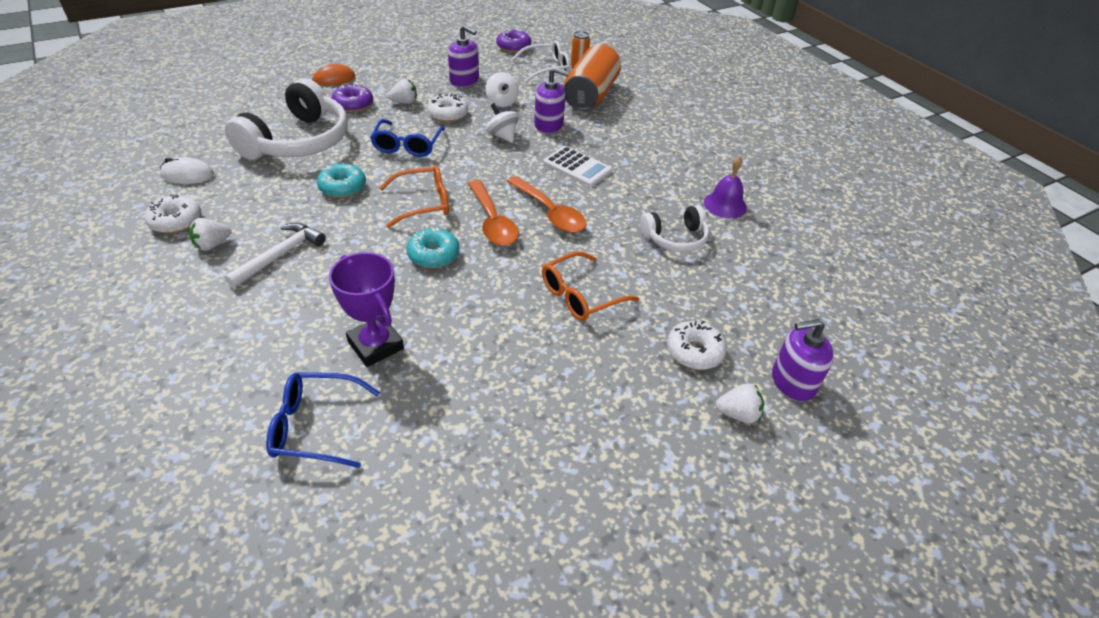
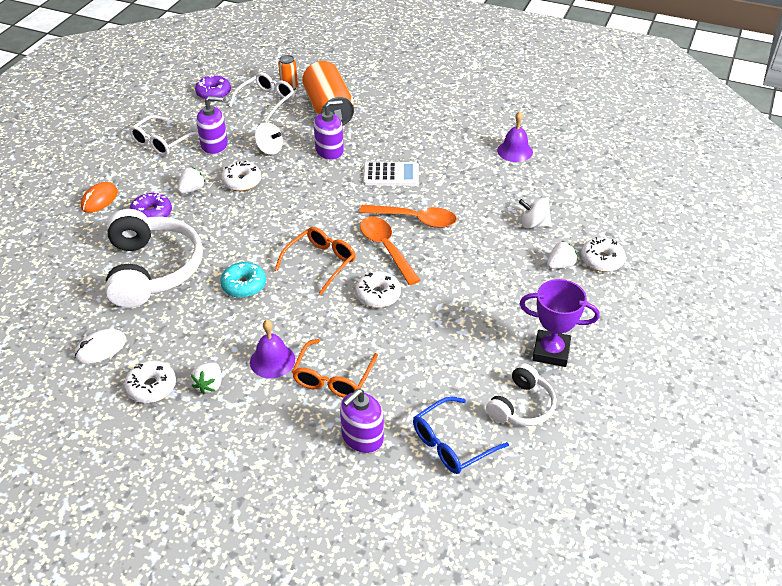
camera: 35 degrees left, 0 degrees up
(280, 255) = (272, 360): white hammer -> purple bell
(376, 345) = (421, 375): purple trophy -> purple trophy (551, 351)
(407, 145) = (246, 225): blue glasses -> none
(429, 62) = (161, 142): none -> white glasses
(433, 255) = (378, 295): turquoise donut -> white donut
(492, 222) = (386, 248): orange spoon -> orange spoon turned 150 degrees counterclockwise
(502, 136) = (307, 178): white spinning top -> white spinning top (534, 224)
(580, 295) = (502, 265): orange glasses -> orange glasses (333, 378)
(675, 238) = (512, 193): white headphones -> white headphones (522, 406)
(738, 414) = (660, 282): white strawberry -> white strawberry (560, 265)
(792, 382) = (666, 246): purple soap dispenser -> purple soap dispenser (362, 437)

